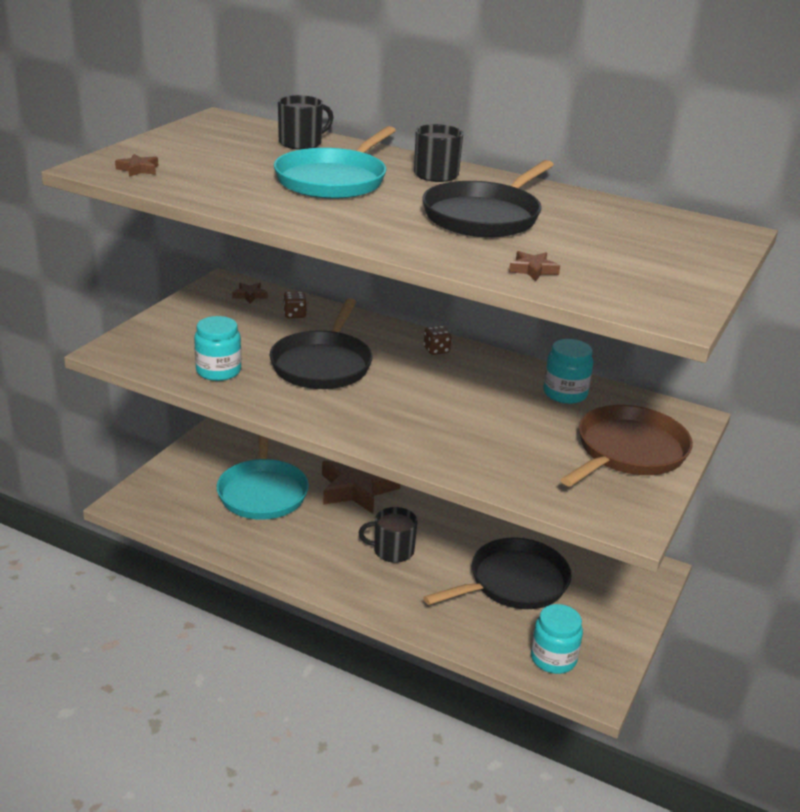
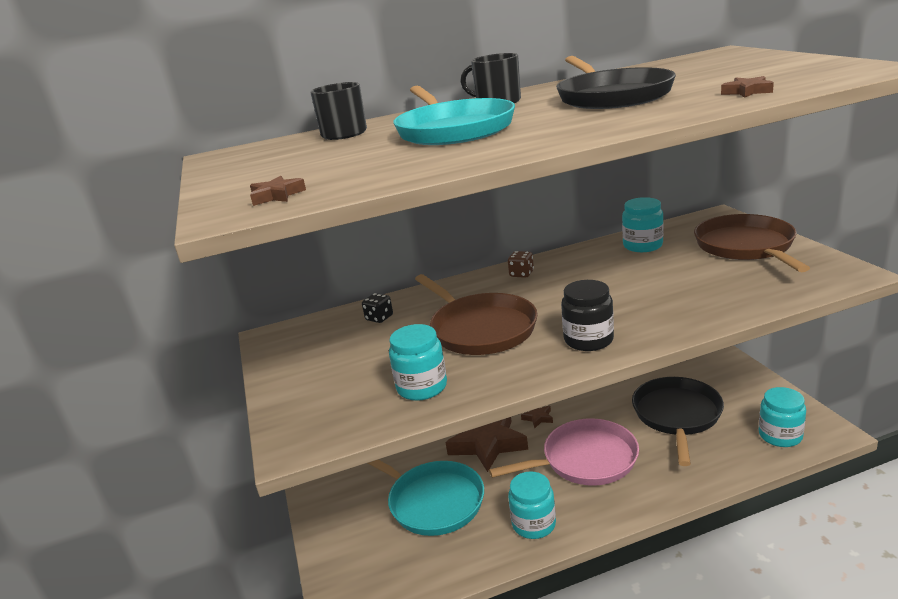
camera: 40 degrees left, 5 degrees down
(250, 295) = (314, 330): brown star -> brown star (538, 418)
(289, 554) = (534, 524): none -> turquoise jar
(294, 315) = (379, 318): brown dice -> black dice
(322, 364) = (480, 329): black pan -> brown pan
(355, 418) = (588, 340): none -> black jar
(392, 551) = (585, 460): black mug -> pink pan

